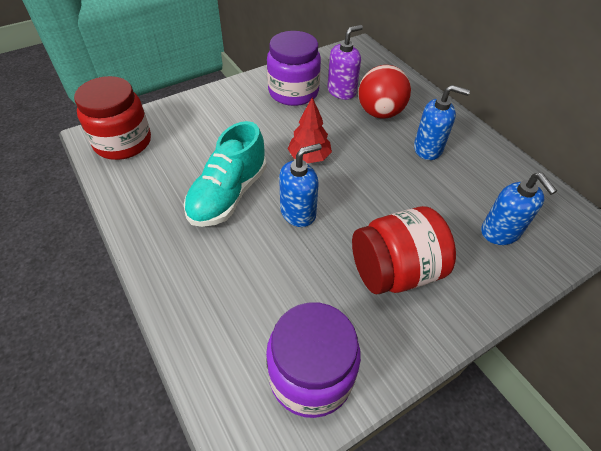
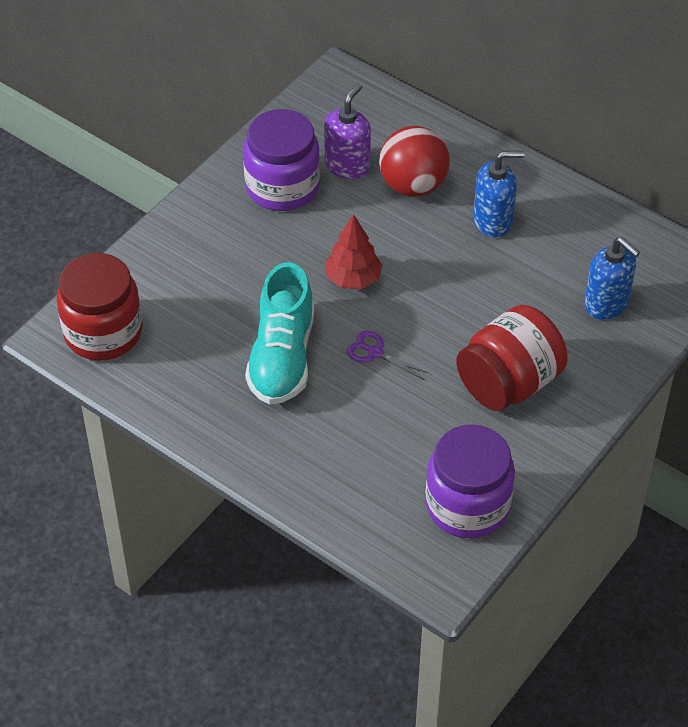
camera: 20 degrees left, 0 degrees up
(298, 212) = (375, 353): blue soap dispenser -> purple scissors

